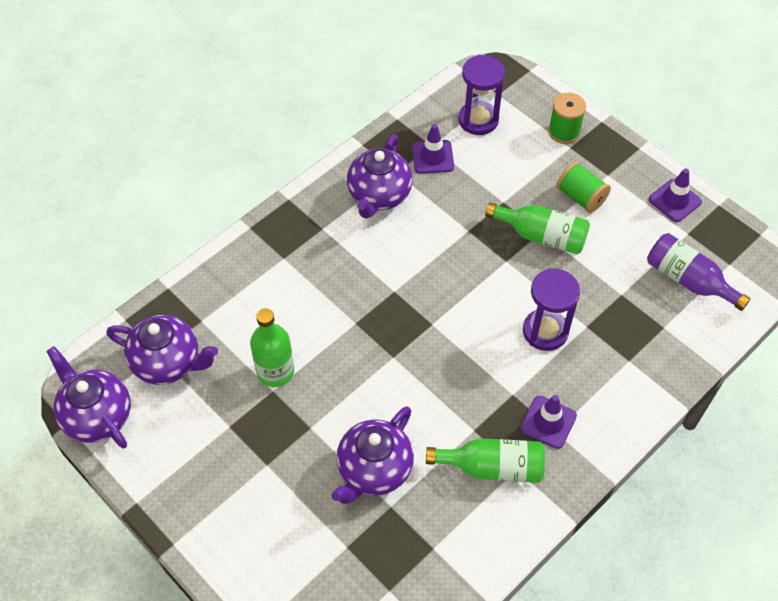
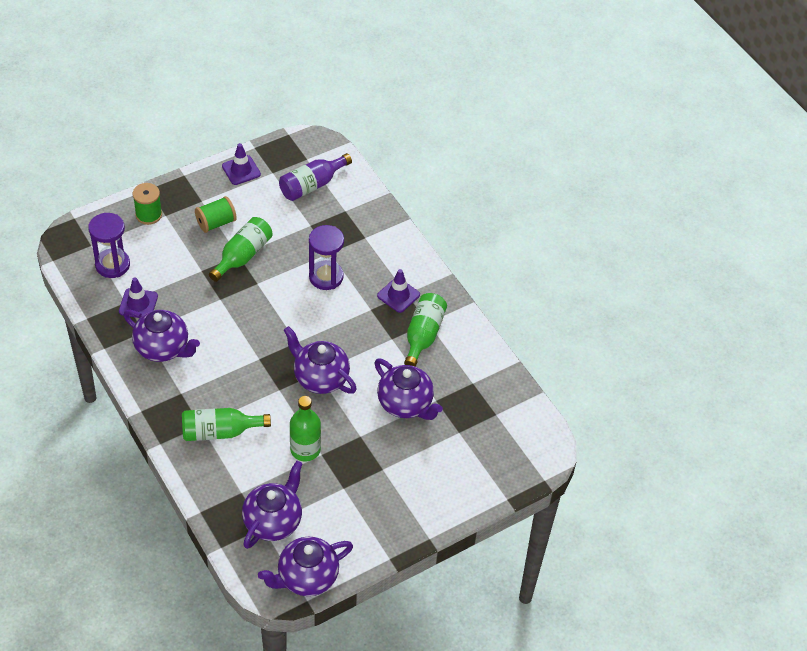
camera: 80 degrees left, 5 degrees down
(279, 279) = (220, 432): none -> green bottle
(385, 362) = (320, 378): none -> purple teapot

